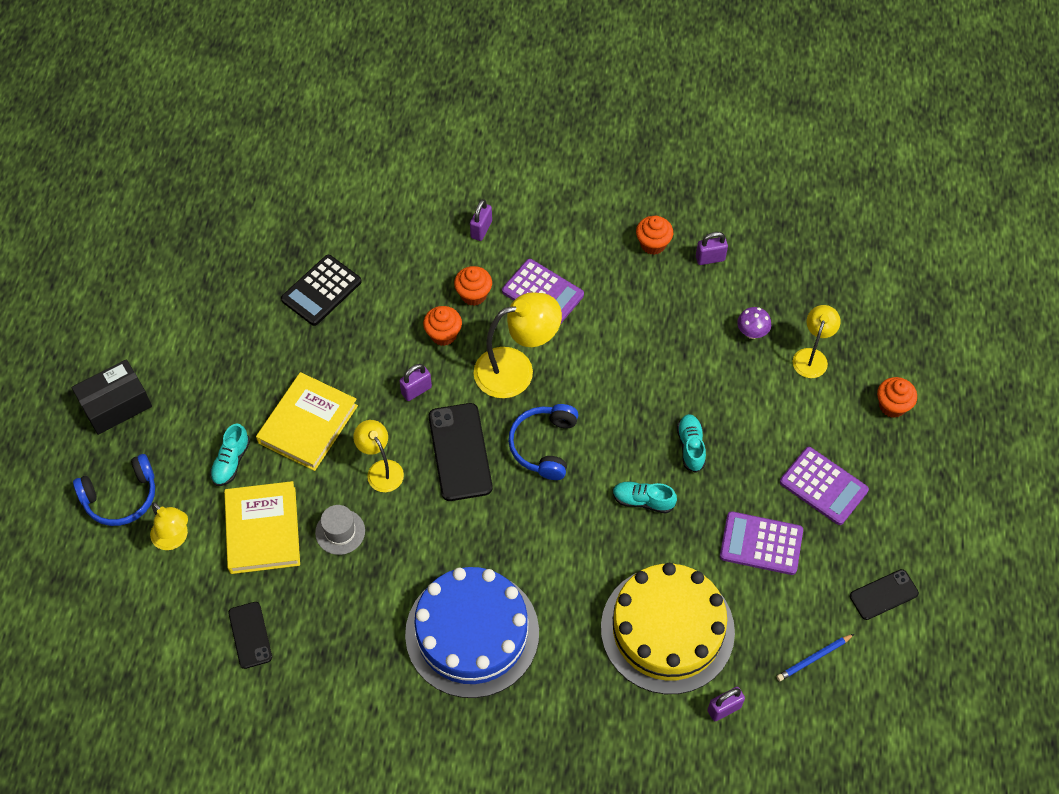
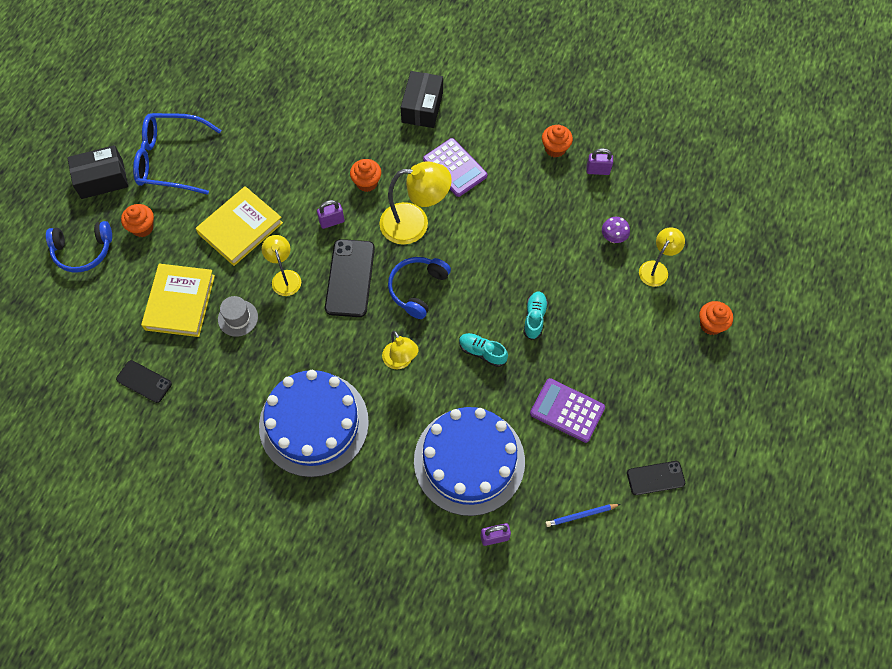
camera: 15 degrees right, 5 degrees up
(174, 539) = (112, 293): yellow lamp -> yellow lamp (400, 361)
(195, 361) = (171, 160): none -> blue glasses
(231, 462) = (173, 243): turquoise shoe -> none
(250, 635) = (144, 381): black phone -> black phone turned 60 degrees counterclockwise
(321, 291) = (284, 127): black calculator -> none
(473, 294) = (400, 157): orange cupcake -> orange cupcake (142, 227)
(481, 229) = (422, 107): purple padlock -> black box
(667, 629) = (469, 461): yellow cake -> blue cake
(823, 486) = (633, 376): purple calculator -> none

